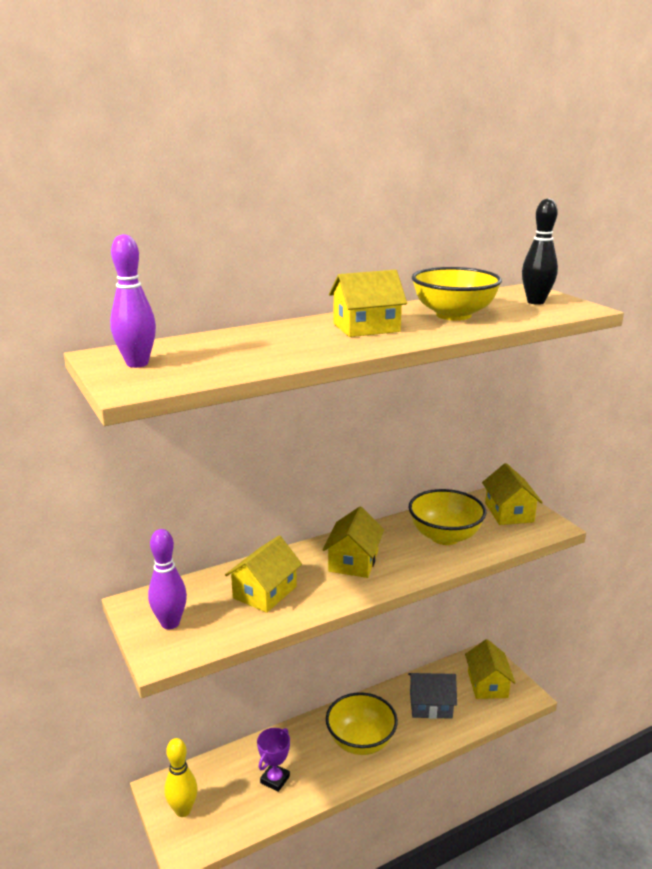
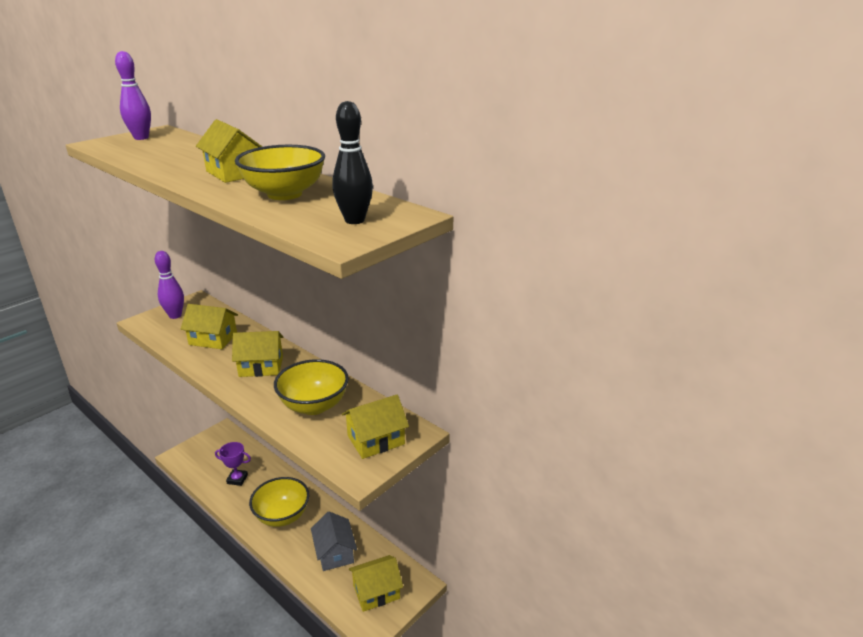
camera: 70 degrees right, 5 degrees up
(183, 810) = (207, 445): yellow bowling pin -> none

